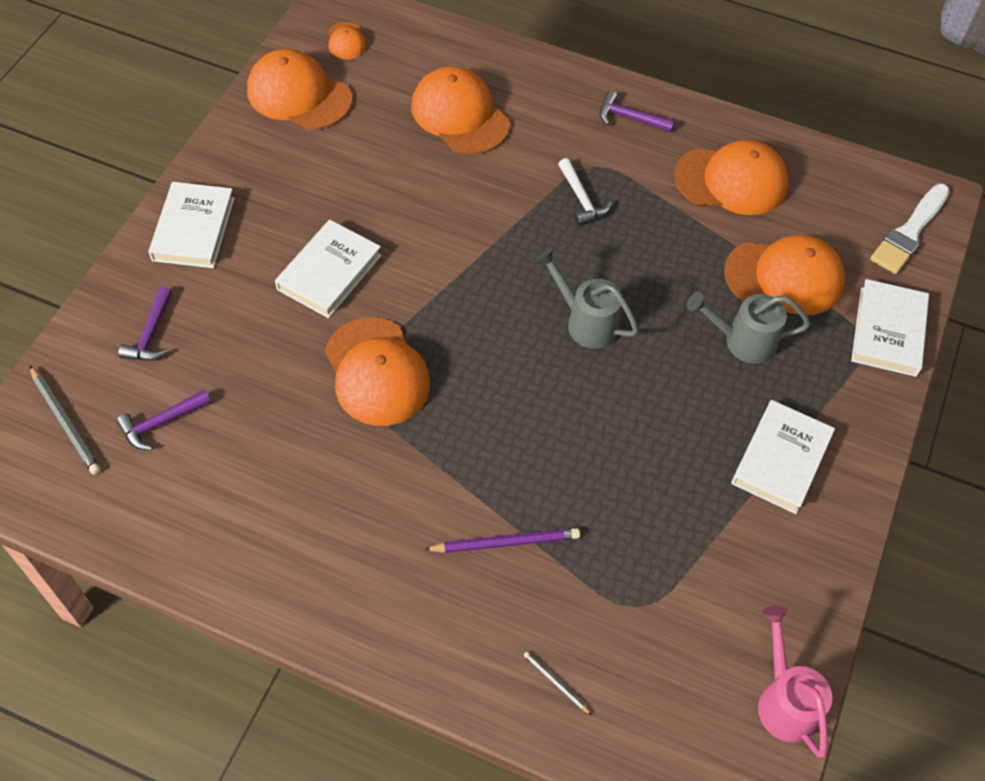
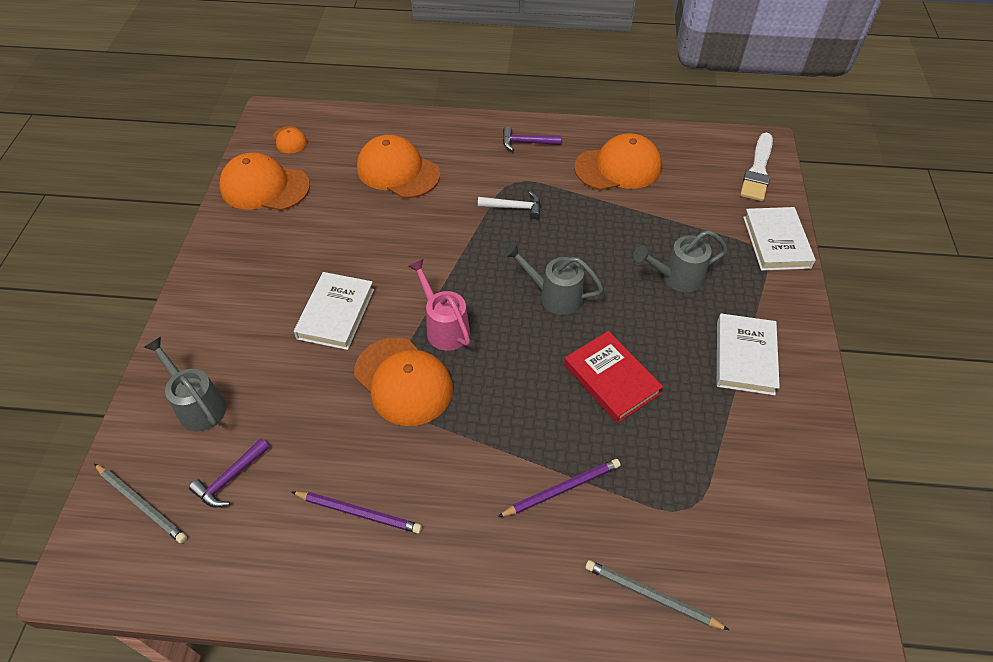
camera: 15 degrees left, 5 degrees down
(151, 334) = (198, 405): purple hammer -> grey watering can
(193, 229) = (209, 310): white book -> none
(281, 500) = (359, 512): none -> purple pencil
(555, 683) = (651, 596): grey pencil -> grey pencil, size x1.86
(581, 199) = (514, 207): white hammer -> white hammer turned 45 degrees counterclockwise
(611, 439) = (611, 379): none -> red book
(784, 277) = (686, 224): orange cap -> none
(784, 700) = (835, 547): pink watering can -> pink watering can (444, 327)

